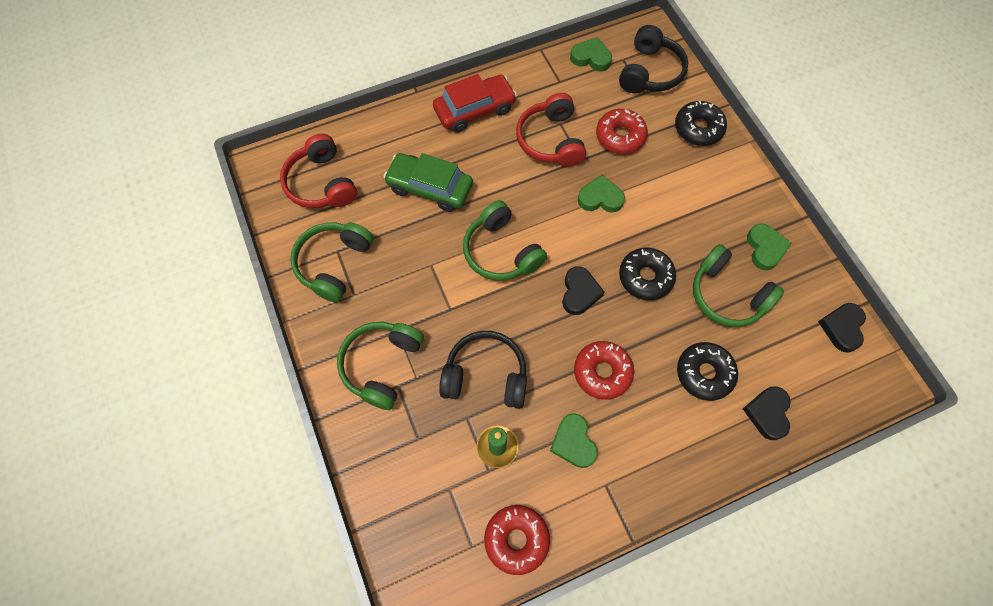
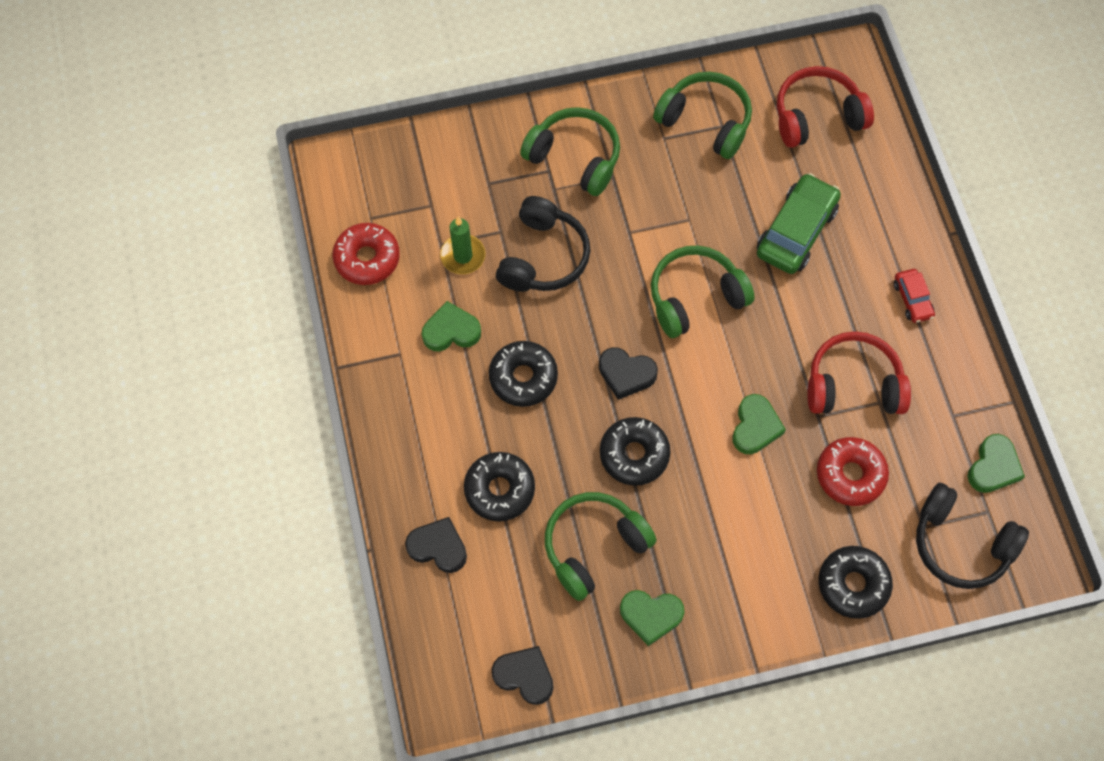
camera: 100 degrees right, 0 degrees up
(475, 110) = (912, 299): red car -> red car, size x0.52
(602, 372) = (523, 377): red donut -> black donut

